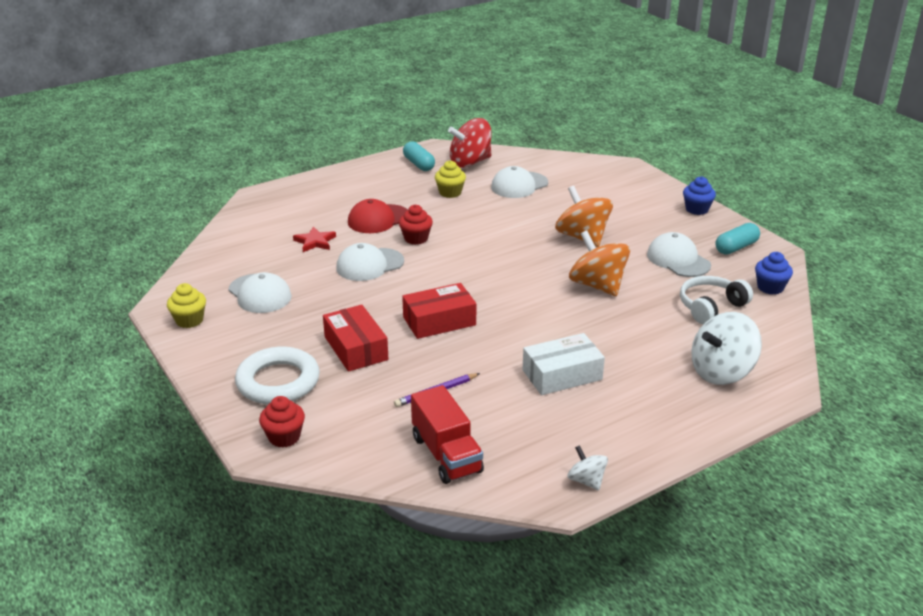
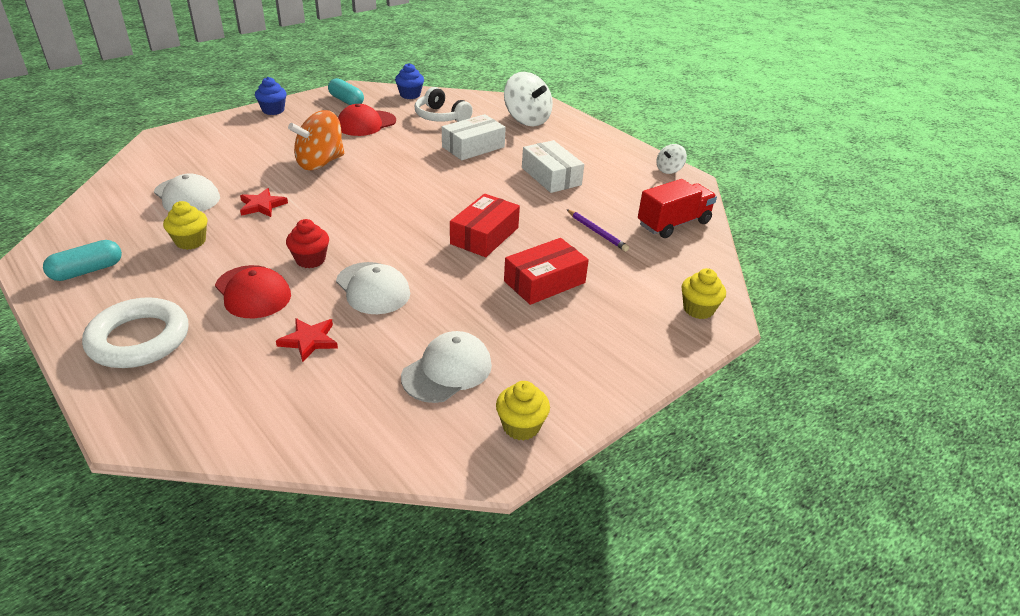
camera: 100 degrees left, 5 degrees up
(278, 382) = (618, 326): white ring -> white ring (139, 339)
(284, 437) = (698, 309): red cupcake -> yellow cupcake
(439, 321) = (484, 236): red box -> red box turned 60 degrees clockwise
(470, 162) = (102, 230): red spinning top -> none
(502, 215) = (262, 205): none -> red star
(597, 285) = (411, 158): orange spinning top -> none
(631, 325) = (473, 147): none -> white box
(678, 260) = (366, 123): white cap -> red cap

